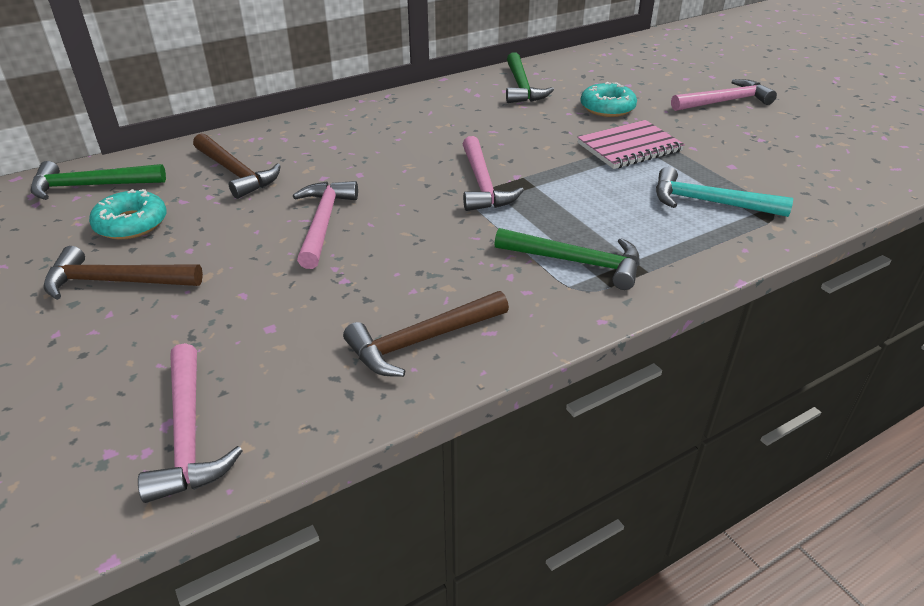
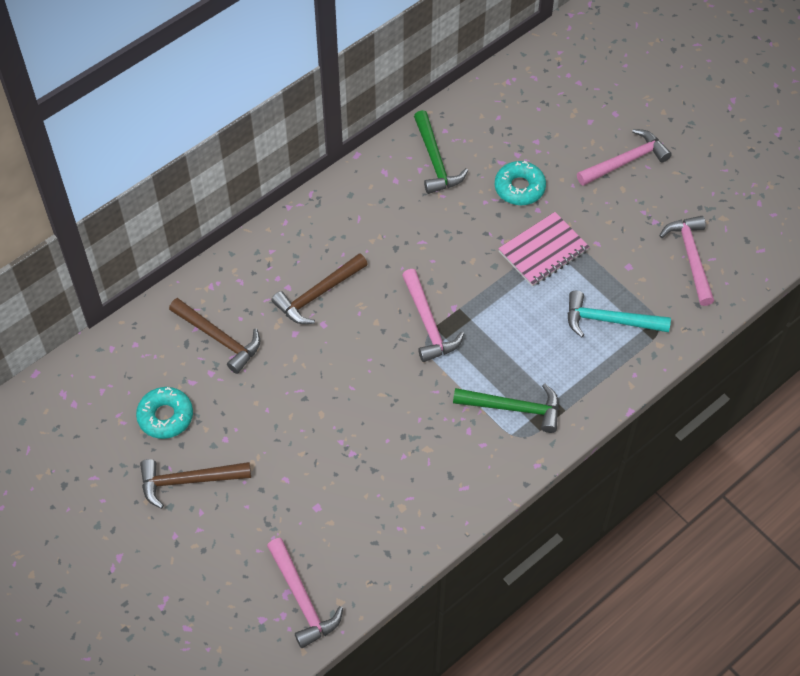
camera: 10 degrees left, 20 degrees up
(91, 186) = (106, 375): green hammer -> none
(323, 223) = (315, 392): pink hammer -> pink hammer (690, 257)
(422, 341) = (421, 503): brown hammer -> brown hammer (318, 294)

